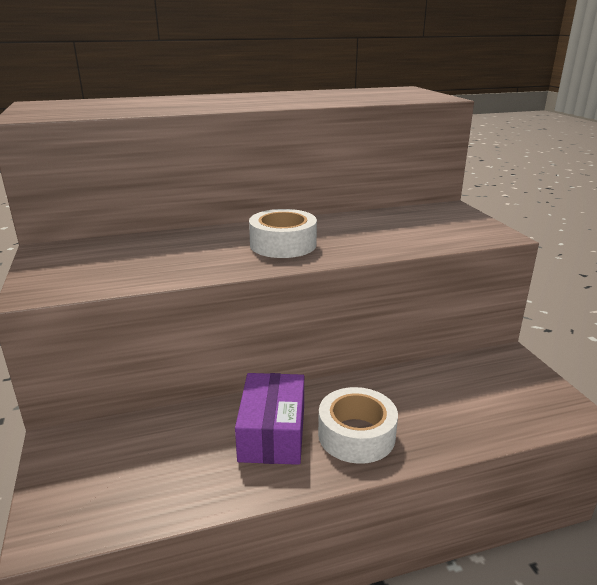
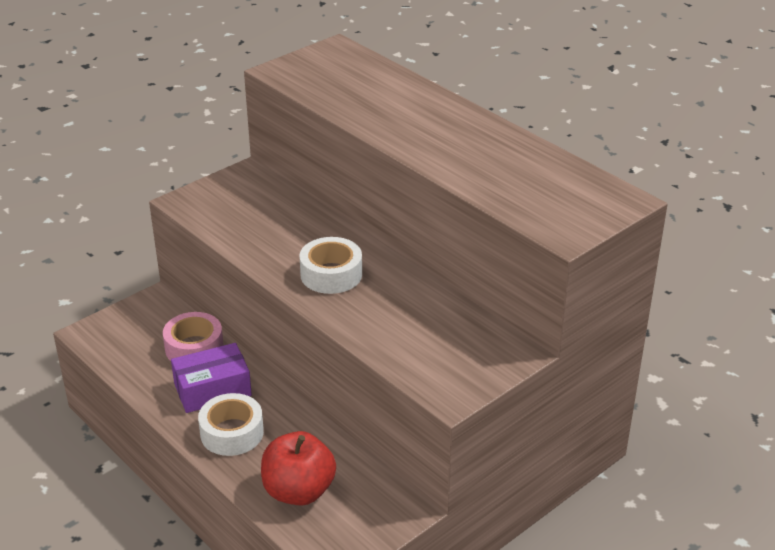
camera: 65 degrees right, 10 degrees up
(185, 430) = (194, 347): none -> pink tape
(469, 410) = (298, 491): none -> red apple

